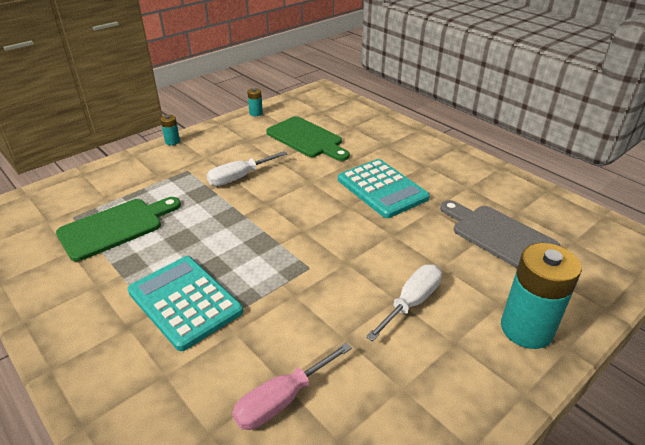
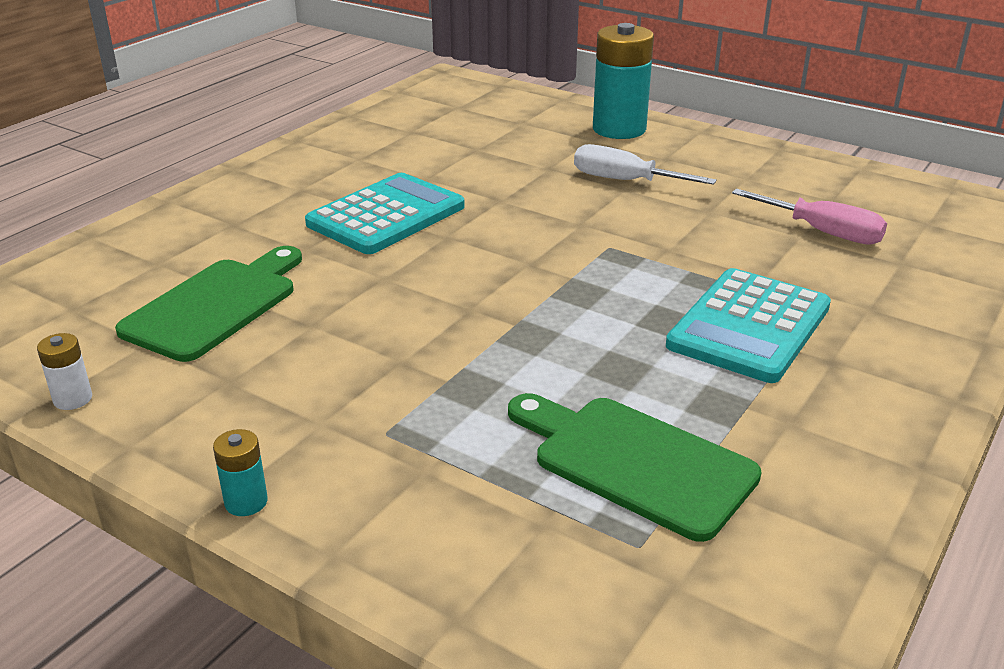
camera: 105 degrees left, 5 degrees down
(239, 177) = (394, 355): white screwdriver -> none
(256, 113) = (73, 399): turquoise battery -> white battery
(499, 236) = (468, 140): grey cutting board -> none

